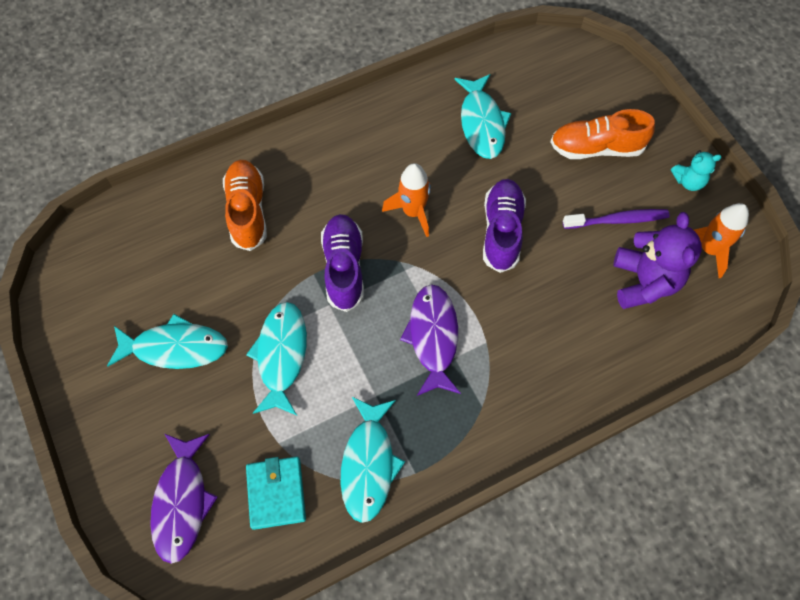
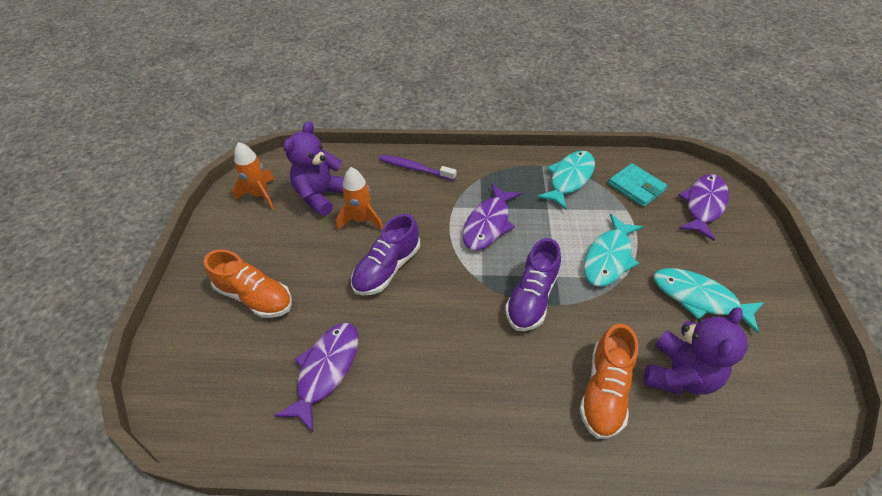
camera: 150 degrees left, 15 degrees down
(186, 255) = (678, 374): none -> purple teddy bear
(276, 493) = (636, 187): turquoise wallet -> turquoise wallet turned 60 degrees counterclockwise
(413, 212) = (447, 316): orange rocket -> orange rocket (361, 220)
(482, 123) = (326, 370): turquoise fish -> purple fish
(617, 220) = (297, 238): purple toothbrush -> purple toothbrush (415, 168)
(688, 181) = (220, 240): turquoise teddy bear -> none

